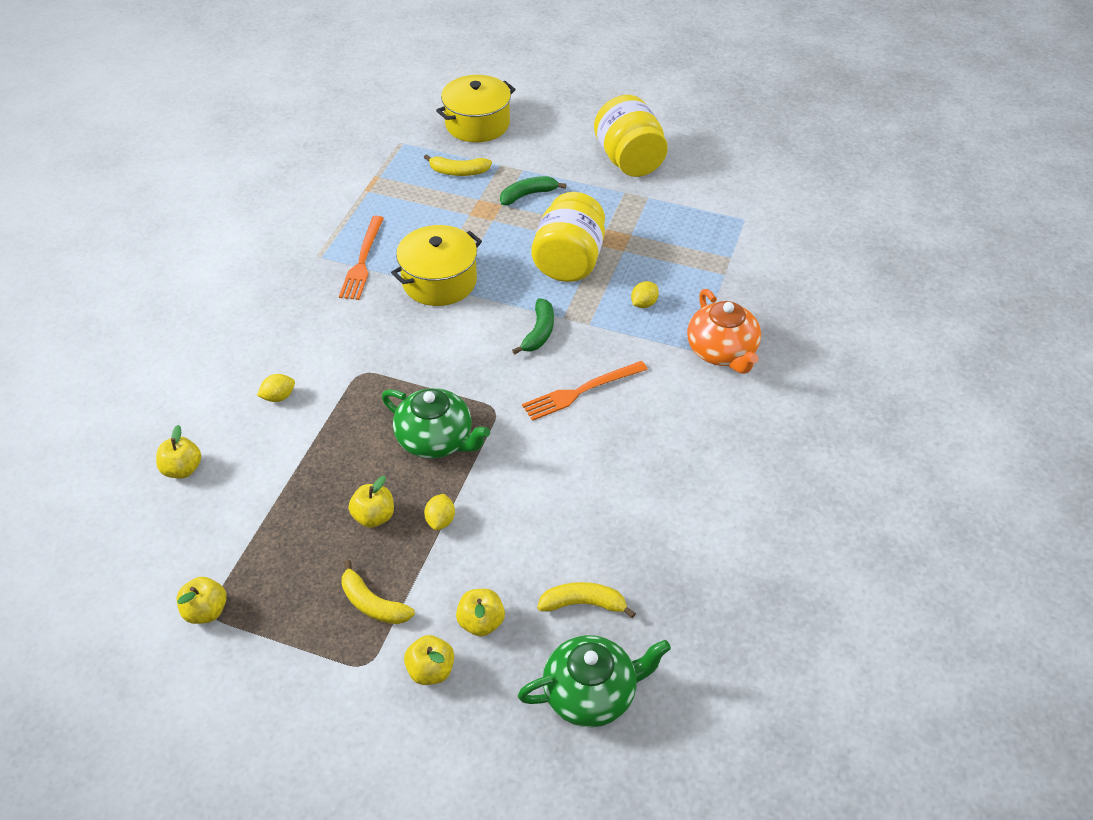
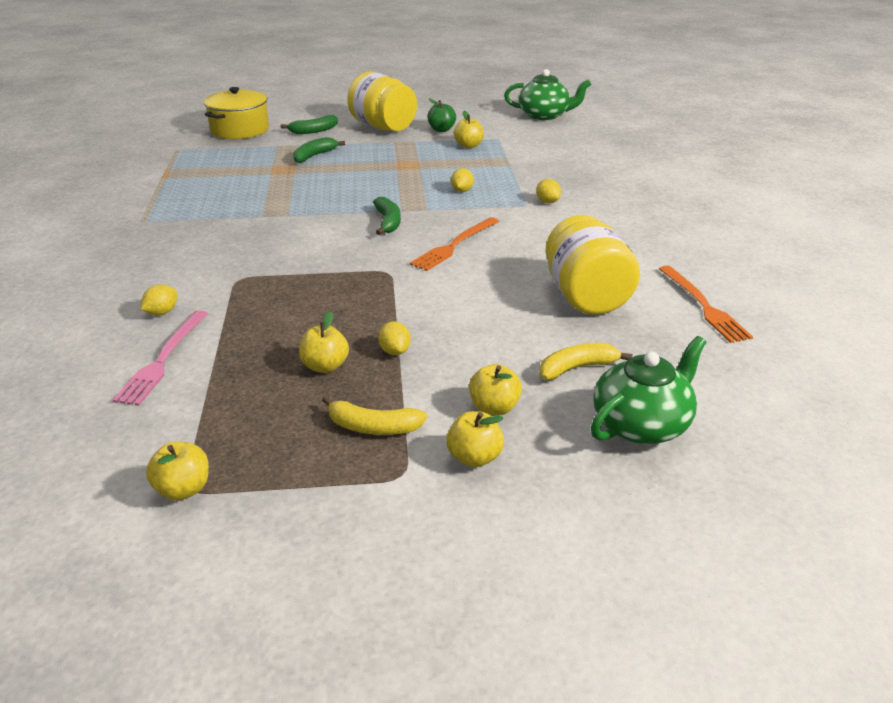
camera: 25 degrees left, 15 degrees down
(182, 469) = (82, 387): yellow apple -> yellow apple (468, 146)
(254, 459) = (163, 360): none -> pink fork
(362, 261) = (189, 215): orange fork -> orange fork (703, 306)
(436, 440) = (347, 302): green teapot -> green teapot (544, 115)
(439, 281) = (273, 212): yellow pot -> none
(458, 172) = (243, 155): yellow banana -> none
(551, 147) = (314, 131): none -> green banana
(569, 261) = (380, 181): yellow jar -> yellow jar (586, 297)
(690, 184) = (441, 130): none -> green apple
(722, 352) = (547, 202): orange teapot -> yellow lemon

